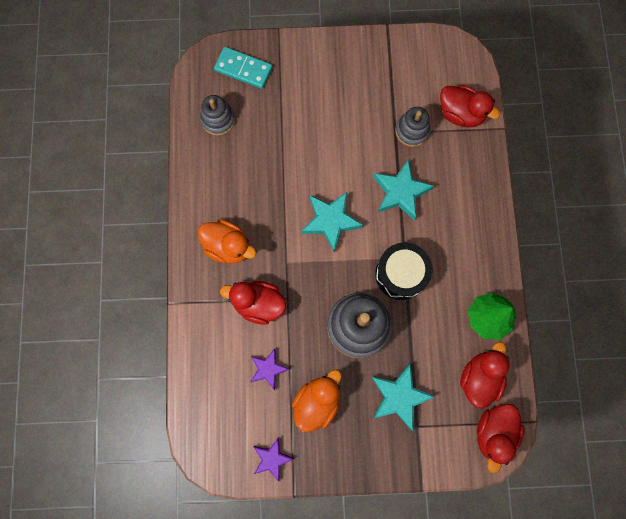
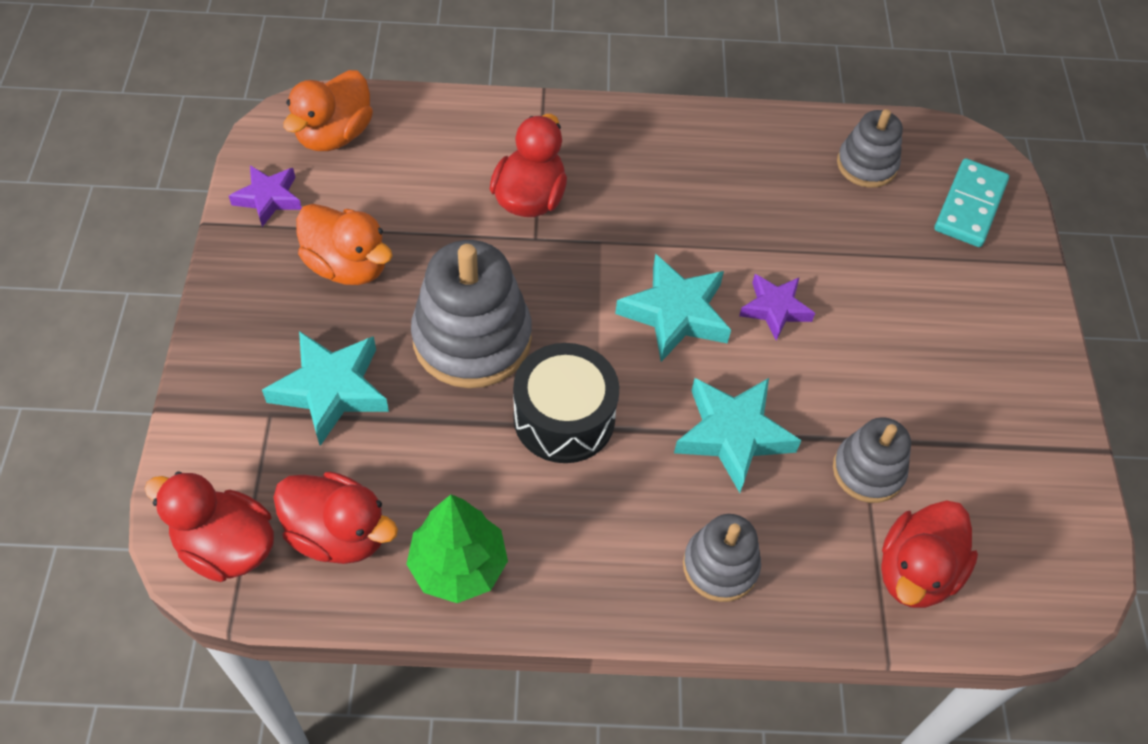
camera: 90 degrees right, 20 degrees down
(228, 246) = (634, 165): orange duck -> orange duck (334, 135)
(268, 369) = (416, 204): purple star -> purple star (775, 309)
(470, 198) = (720, 566): none -> grey stacking toy

